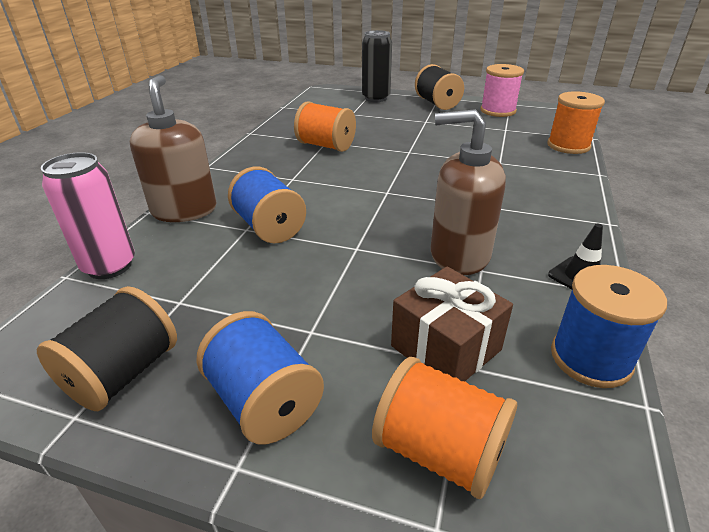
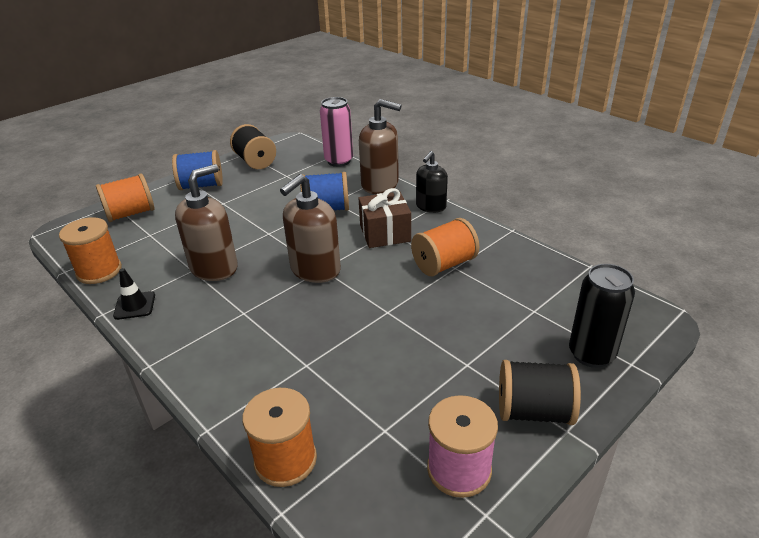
camera: 120 degrees right, 0 degrees up
(227, 170) = (431, 206): none -> black soap dispenser
(393, 194) = (315, 270): none -> brown soap dispenser
(446, 348) = (164, 233): brown gift -> brown gift (385, 233)
(590, 358) = (99, 271): blue spool -> orange spool

